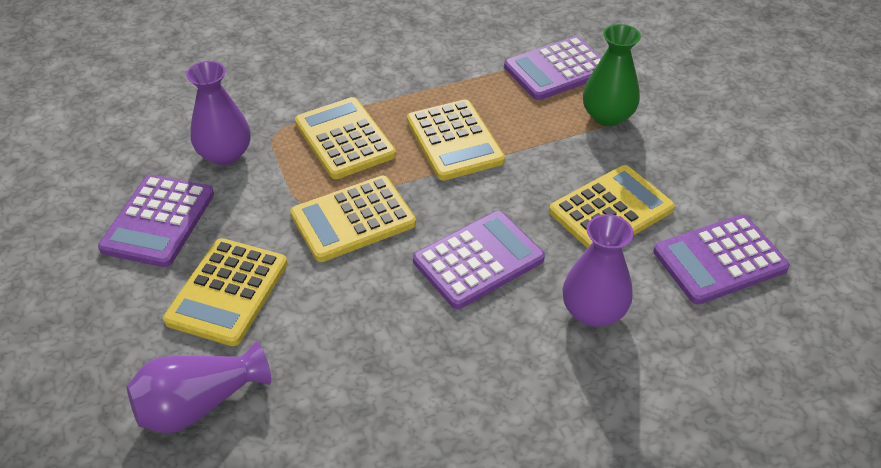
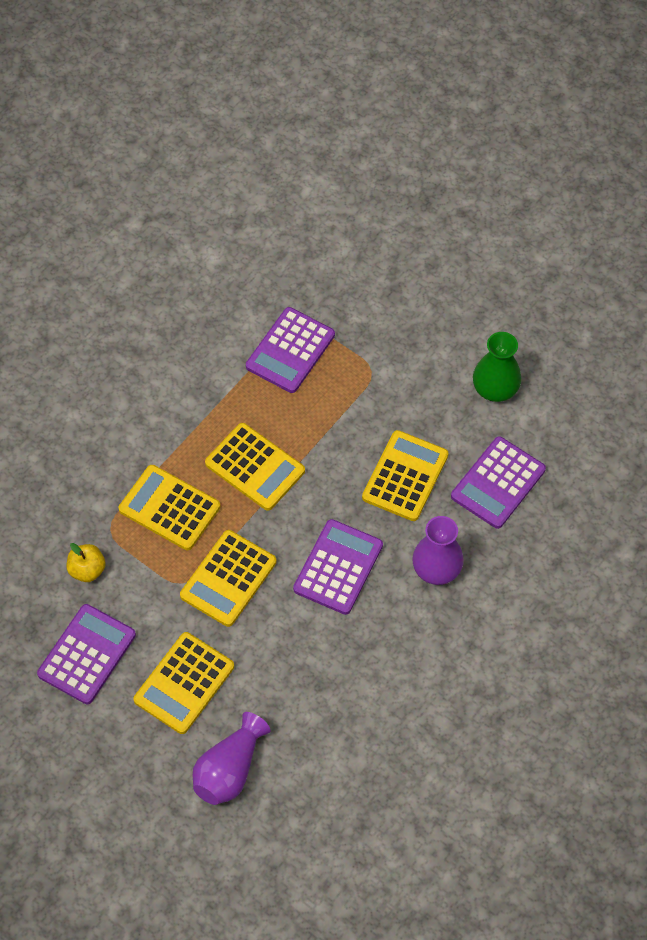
camera: 30 degrees left, 15 degrees up
(158, 221) = (87, 654): purple calculator -> purple calculator turned 135 degrees counterclockwise
(225, 154) = (87, 570): purple vase -> yellow apple
(227, 292) = (184, 683): yellow calculator -> yellow calculator turned 45 degrees clockwise
(607, 116) = (356, 383): green vase -> green vase (495, 388)

